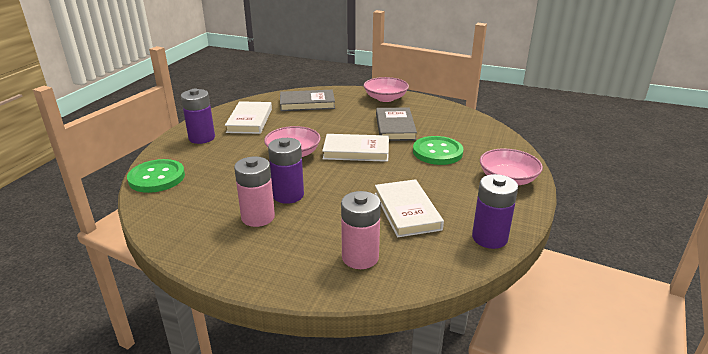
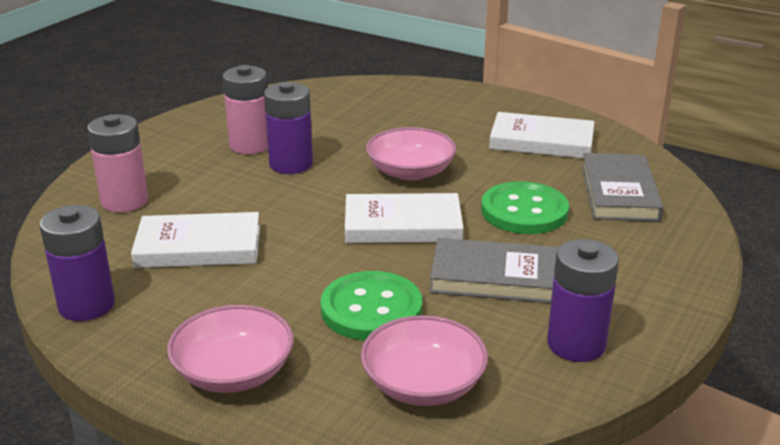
camera: 100 degrees right, 0 degrees up
(157, 178) = (374, 89): green button -> green button (524, 211)
(202, 138) = (482, 109): purple battery -> purple battery (576, 344)
(356, 151) = (402, 225): white book -> white book turned 75 degrees clockwise
(385, 98) = (657, 286): pink bowl -> pink bowl (423, 384)

